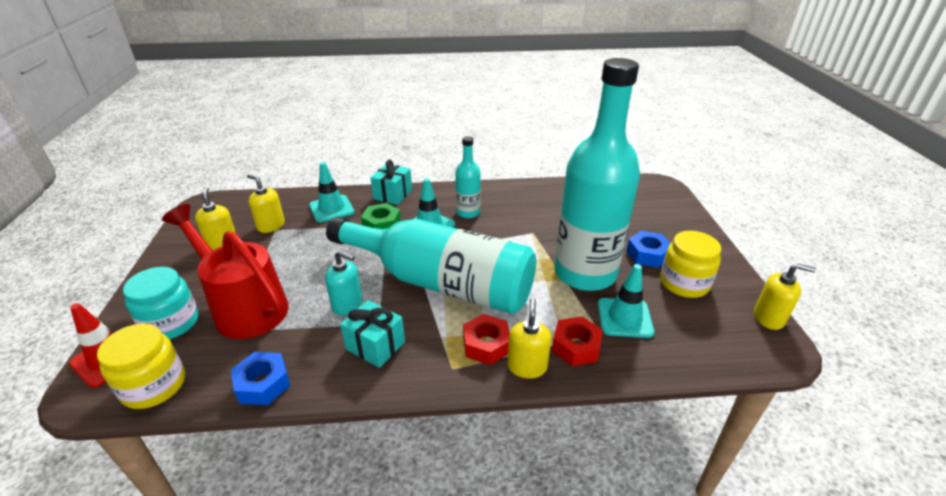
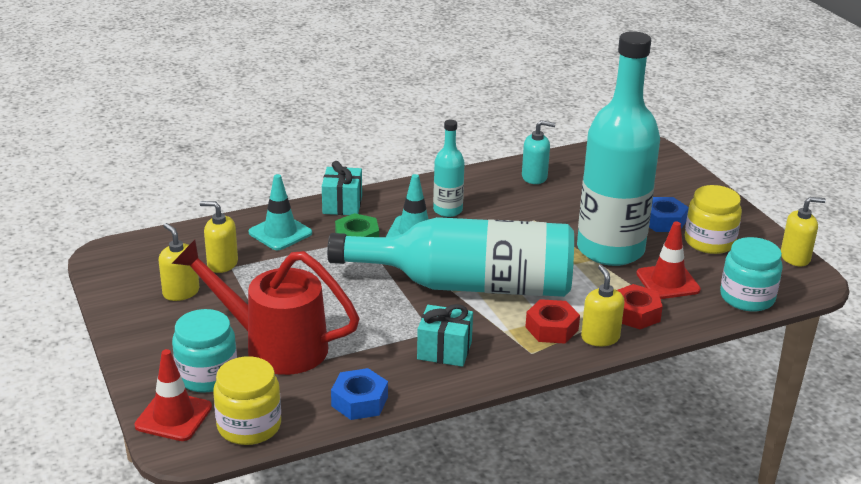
camera: 20 degrees left, 5 degrees down
(347, 304) = (385, 322): turquoise soap dispenser -> turquoise soap dispenser (534, 177)
(624, 318) = (668, 282): turquoise traffic cone -> red traffic cone
(701, 354) = (747, 297): none -> turquoise jar

